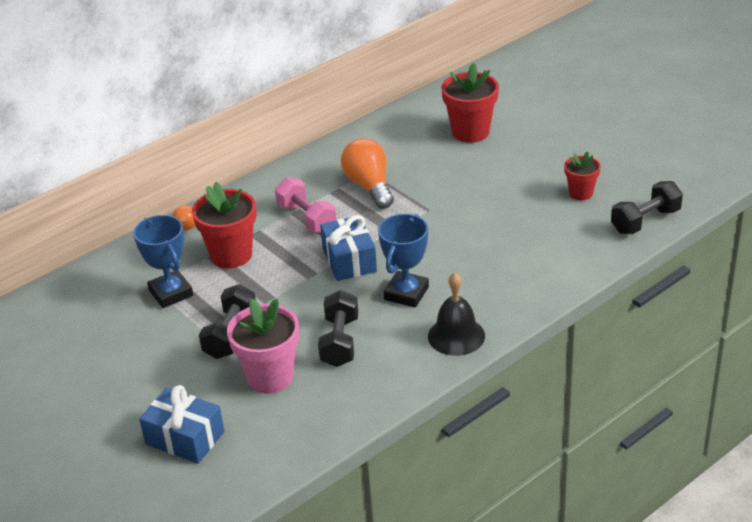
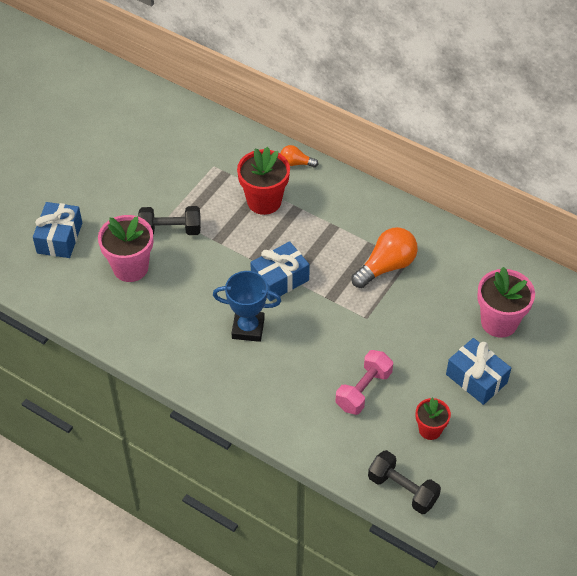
camera: 70 degrees right, 15 degrees up
(171, 293) = (208, 179): blue trophy -> none
(307, 218) = (326, 236): pink dumbbell -> pink dumbbell (363, 390)
(340, 342) = (179, 299): black dumbbell -> none
(456, 336) = (204, 374): black bell -> none
(470, 132) = (499, 322): red flower pot -> pink flower pot
(531, 156) = (476, 378): none -> blue gift

